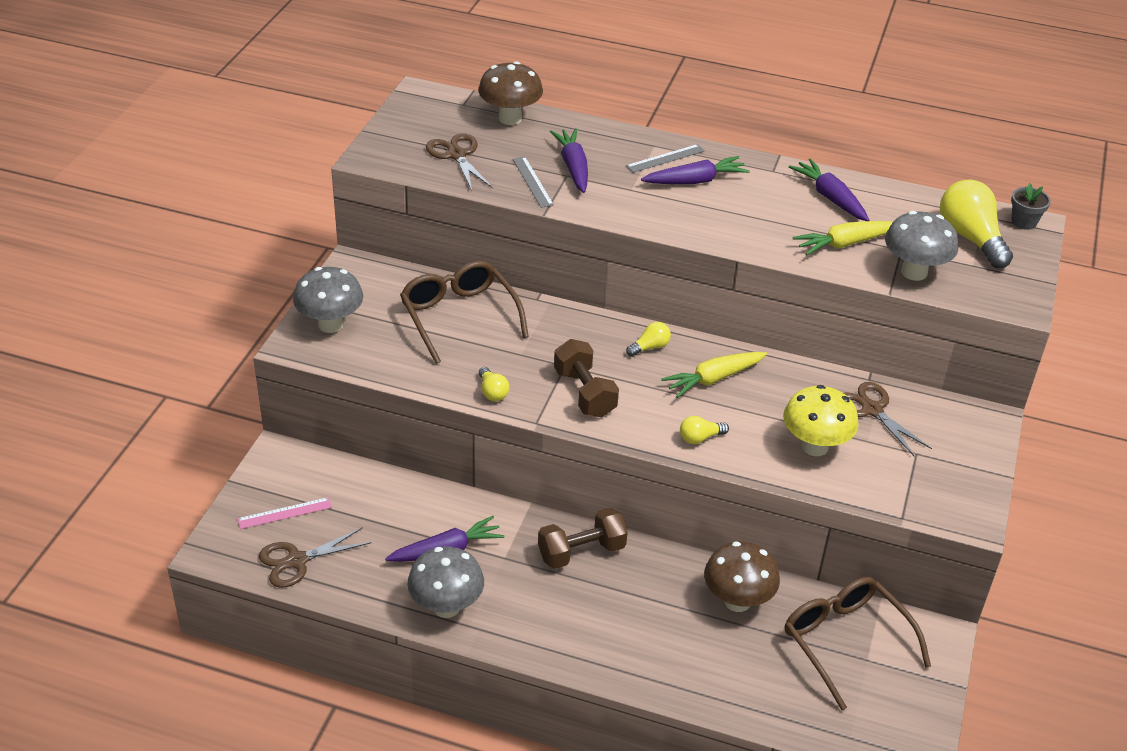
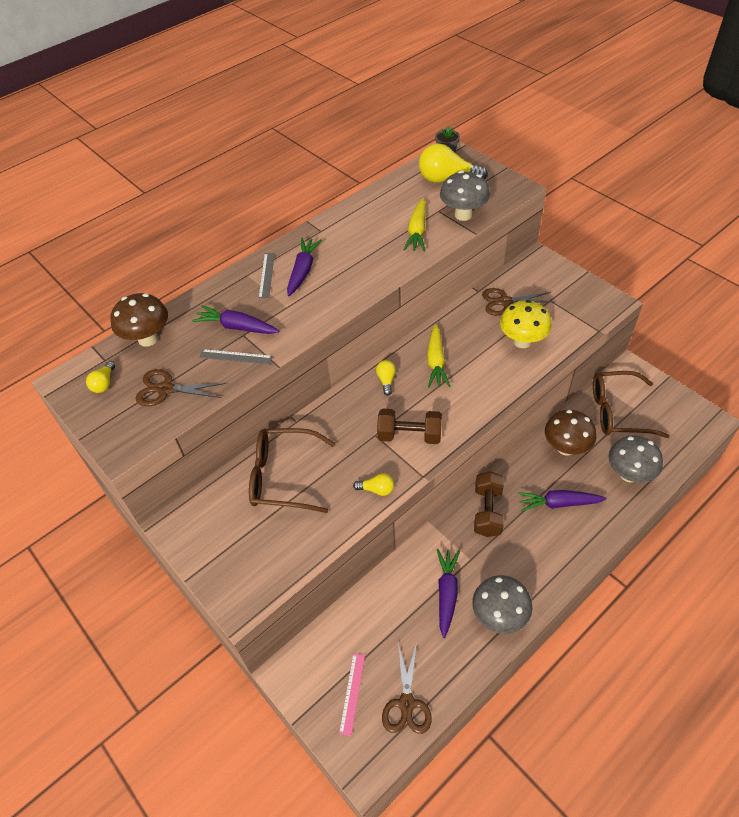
camera: 55 degrees left, 10 degrees up
(330, 324) = (233, 568): grey mushroom -> grey mushroom (629, 474)
(700, 438) = (486, 393): yellow light bulb -> yellow light bulb (104, 383)
(830, 198) = (367, 218): purple carrot -> purple carrot (558, 503)

